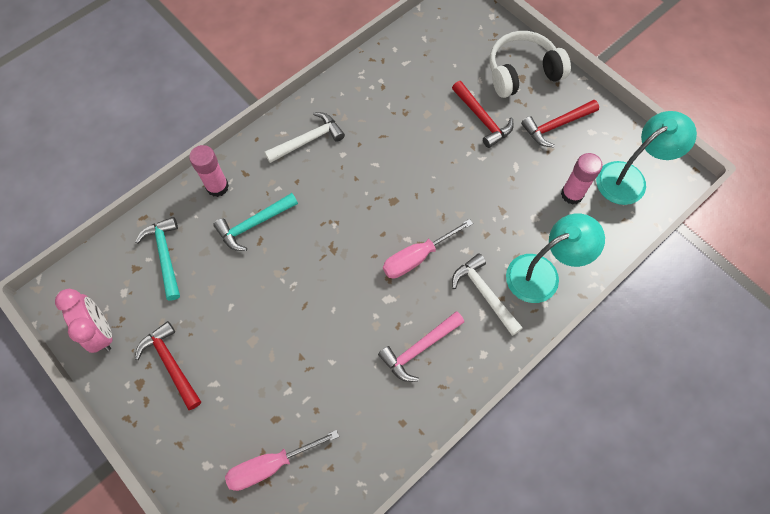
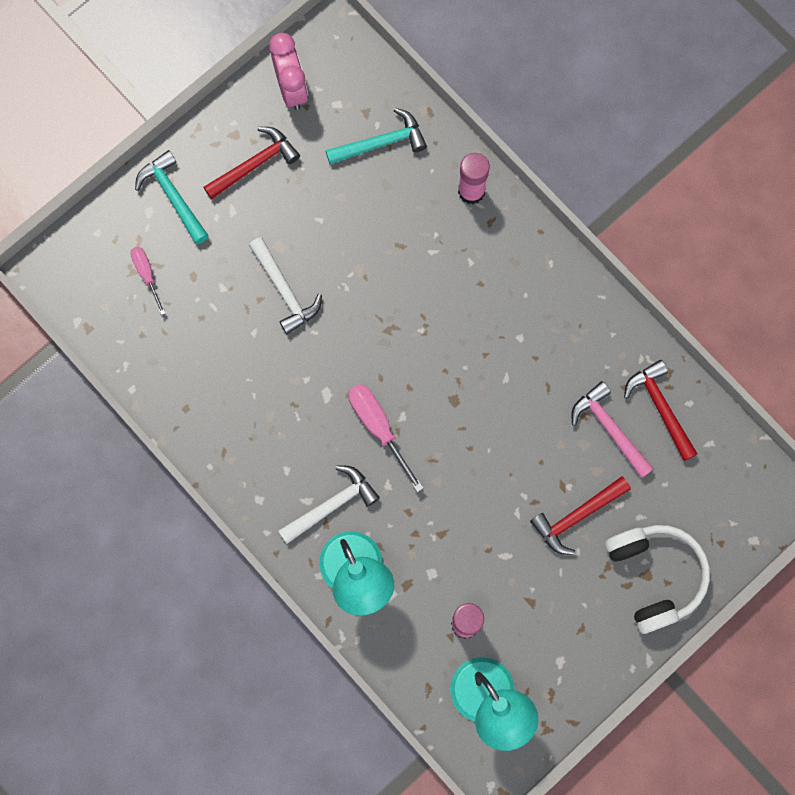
camera: 90 degrees right, 10 degrees up
(101, 332) = (291, 88): pink clock -> pink clock turned 75 degrees counterclockwise
(254, 224) = (421, 238): turquoise hammer -> turquoise hammer (173, 196)
(270, 465) = (146, 274): pink screwdriver -> pink screwdriver, size x0.62
(308, 140) = (539, 294): white hammer -> white hammer (285, 290)
(419, 348) = (267, 428): pink hammer -> pink hammer (609, 428)
(556, 125) = (568, 615): red hammer -> red hammer (660, 408)

